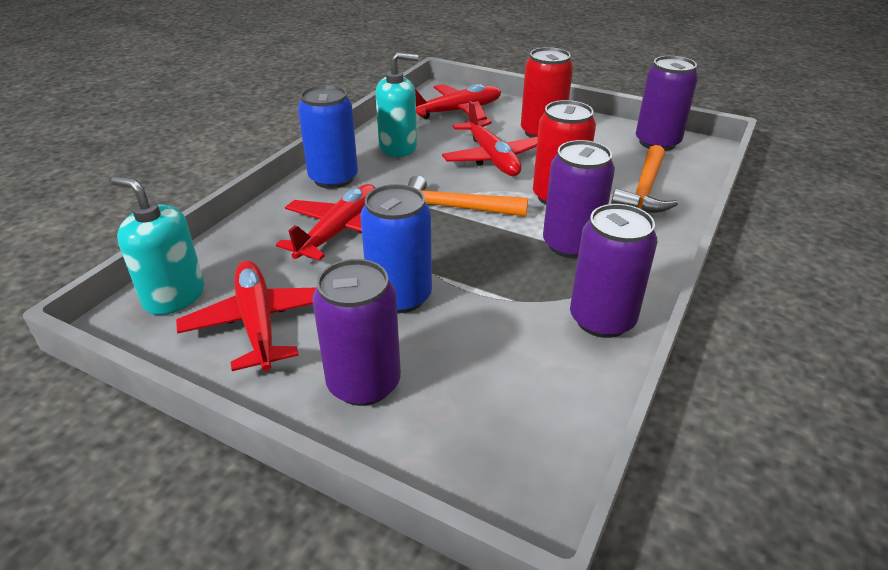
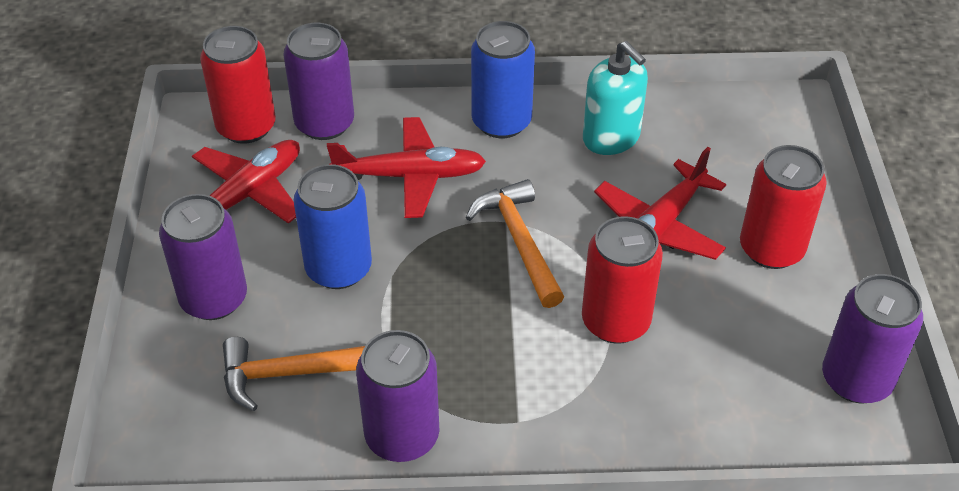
camera: 60 degrees right, 10 degrees up
(174, 296) = (246, 127): turquoise soap dispenser -> red can
(457, 111) = (751, 146): red plane -> none
(571, 245) = (520, 367): purple can -> purple can (324, 123)
(644, 190) = (702, 401): orange hammer -> orange hammer (296, 373)

